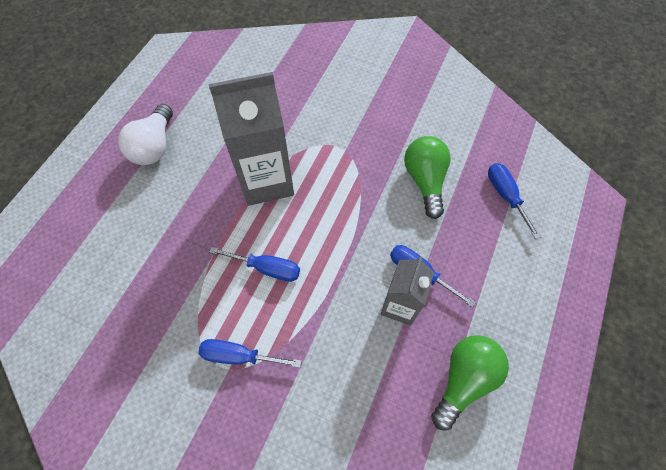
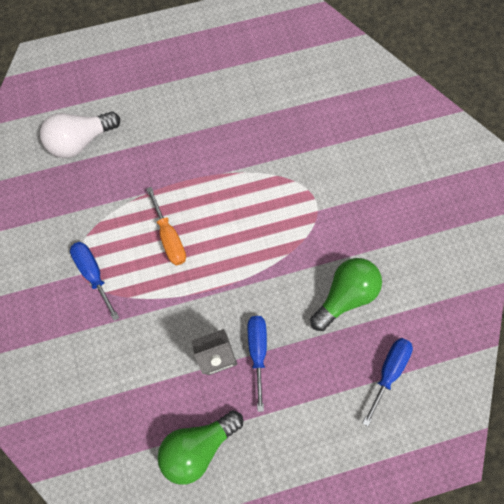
camera: 50 degrees right, 10 degrees up
(154, 146) = (198, 74): white light bulb -> white light bulb (81, 141)
(266, 181) = (238, 177): grey carton -> none
(267, 268) = (169, 237): blue screwdriver -> orange screwdriver
(464, 379) = (198, 444): green light bulb -> green light bulb turned 150 degrees clockwise

